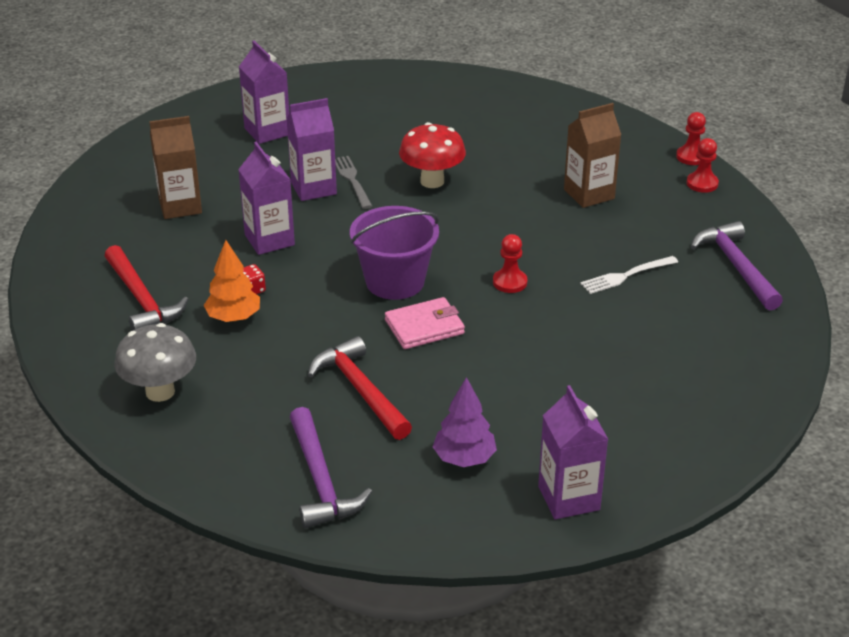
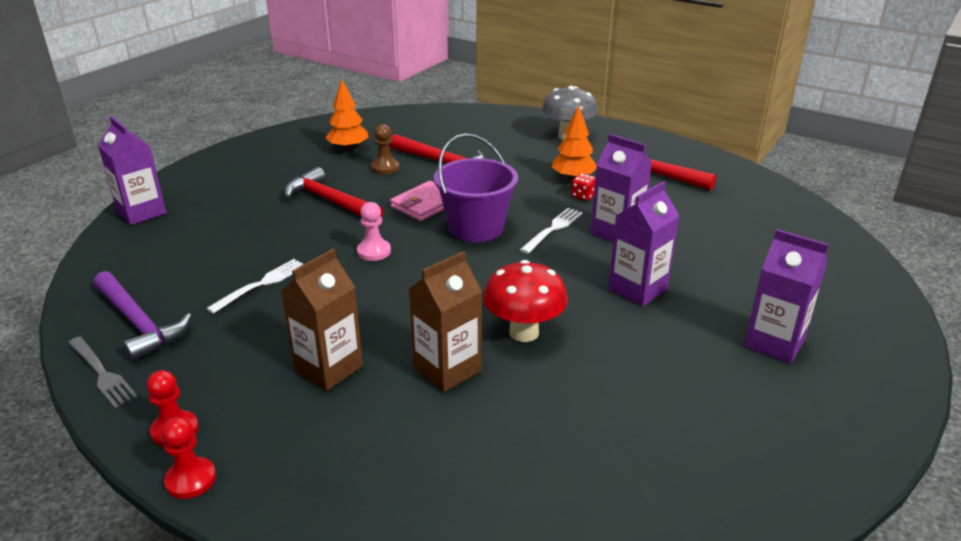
camera: 155 degrees right, 5 degrees down
(180, 206) = (731, 239): brown carton -> brown carton (447, 369)
(321, 480) = (428, 125): purple hammer -> none
(323, 260) = (553, 229): none -> white fork
(352, 180) = (609, 309): grey fork -> grey fork (102, 373)
(436, 401) = (385, 168): none -> brown pawn
(464, 458) = (348, 148): purple tree -> orange tree
(510, 282) = (374, 251): red pawn -> pink pawn
(527, 362) = (330, 201): none -> red hammer
(569, 498) = (273, 146): purple carton -> purple carton (141, 212)

